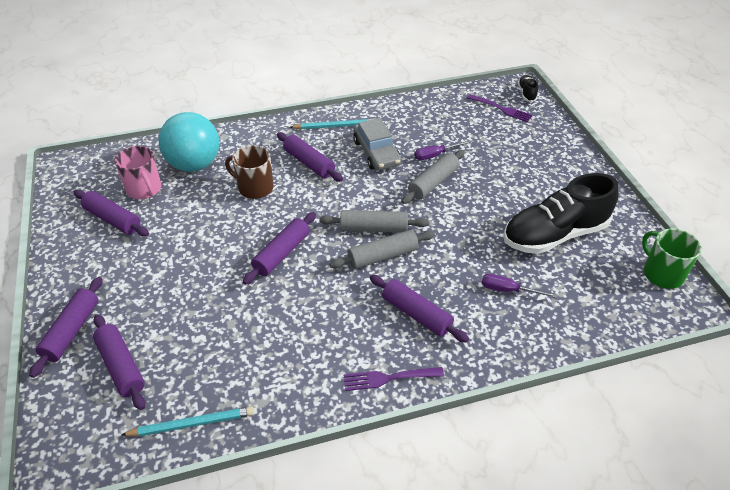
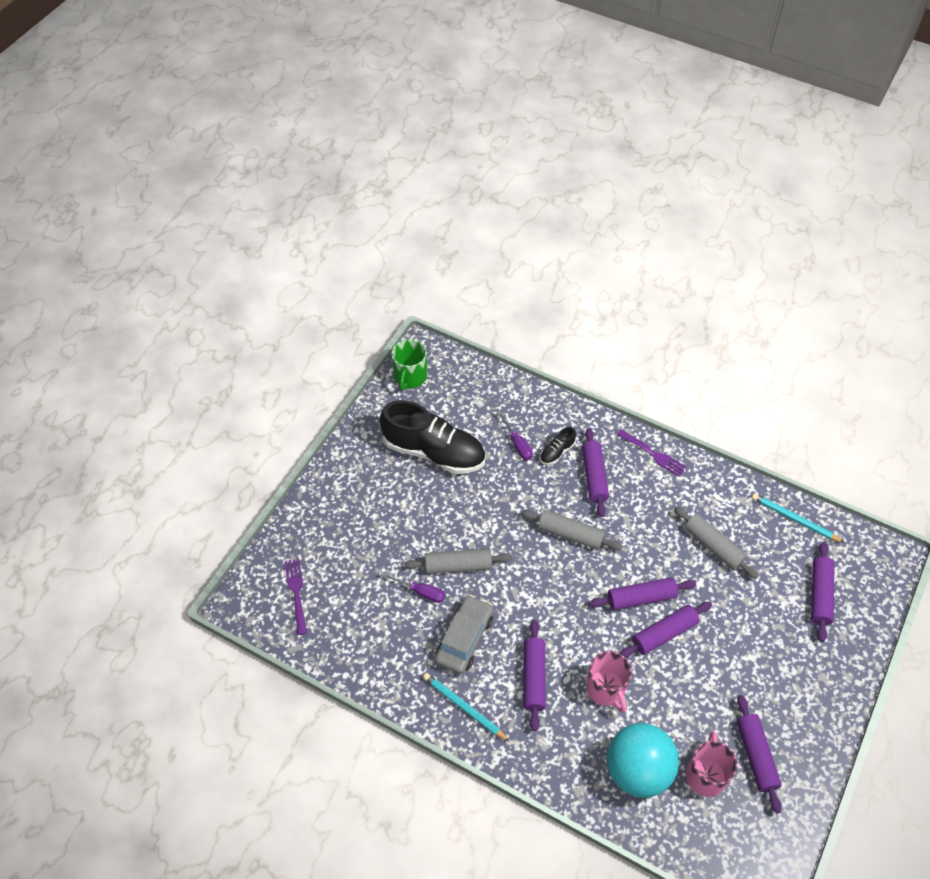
camera: 135 degrees left, 10 degrees up
(71, 331) = (843, 654): purple rolling pin -> purple rolling pin (664, 634)
(254, 187) = (606, 689): brown mug -> pink mug
(373, 228) = (551, 563): grey rolling pin -> grey rolling pin (713, 546)
(526, 93) = (248, 590): black shoe -> black shoe (557, 452)

